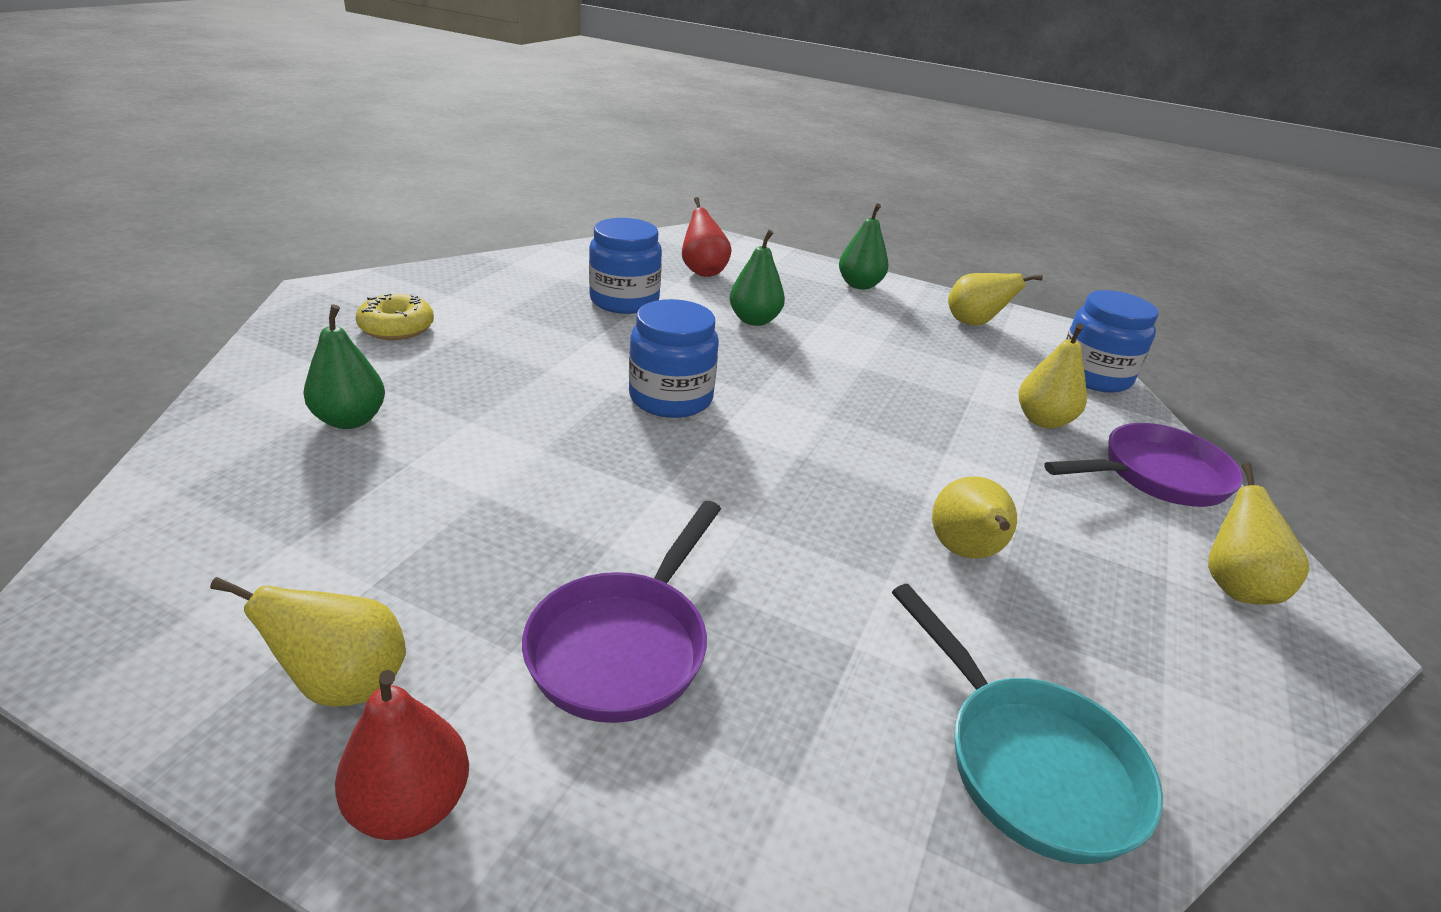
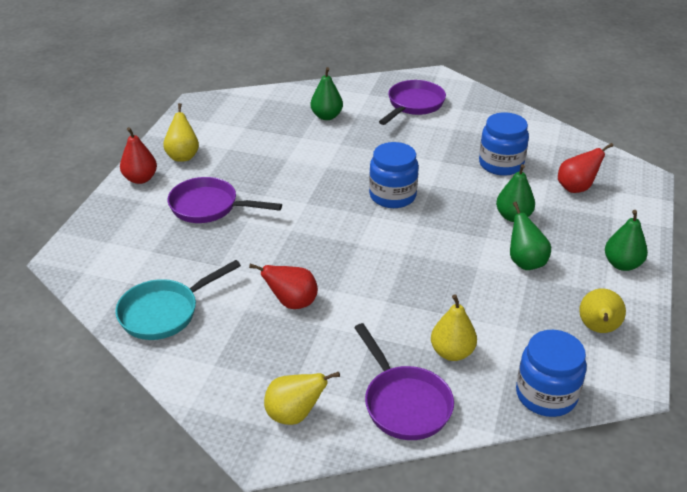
camera: 85 degrees right, 5 degrees up
(397, 328) = (413, 105): yellow donut -> purple pan
(853, 334) = (525, 262): none -> green pear
(965, 553) = (292, 303): yellow pear -> red pear

